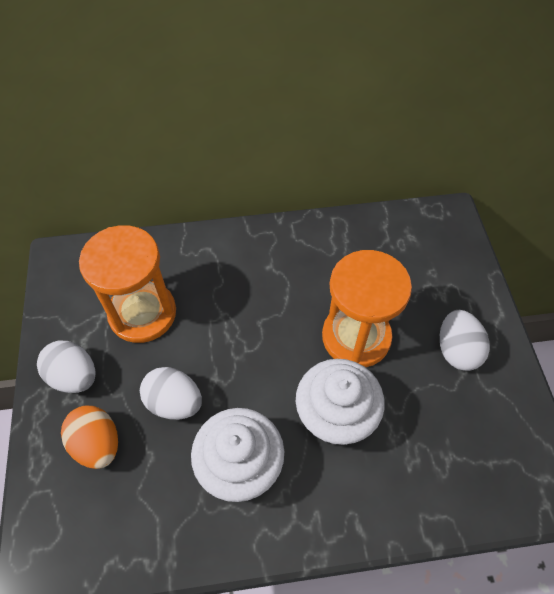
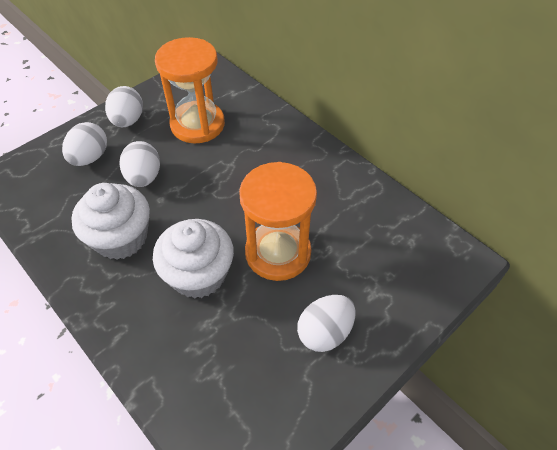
camera: 55 degrees right, 5 degrees down
(97, 444) = (90, 157): orange egg -> white egg

